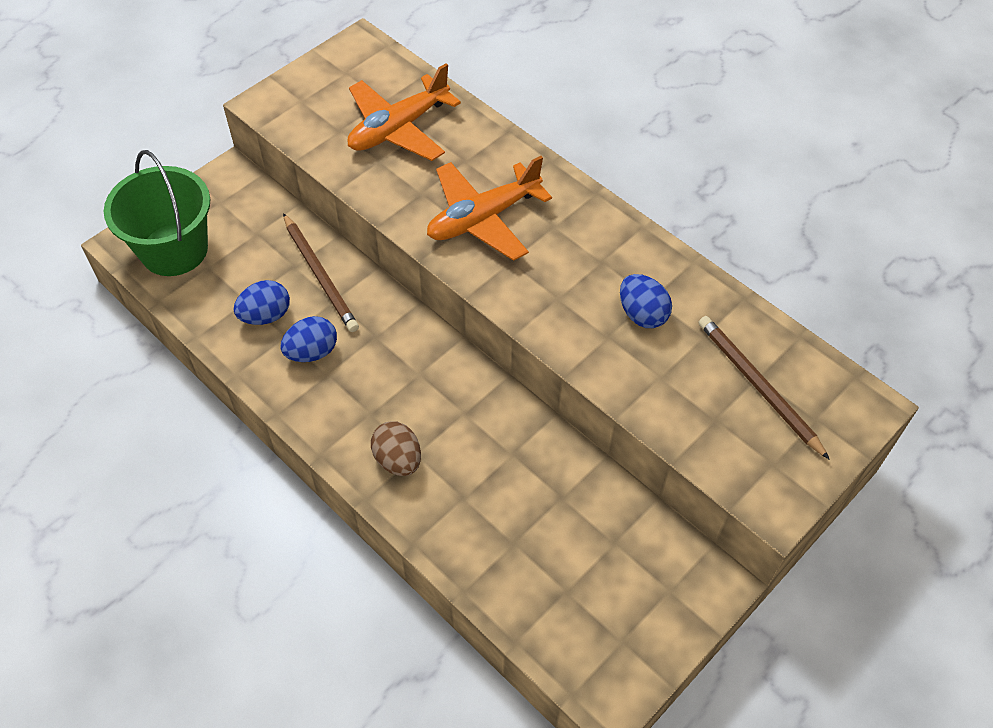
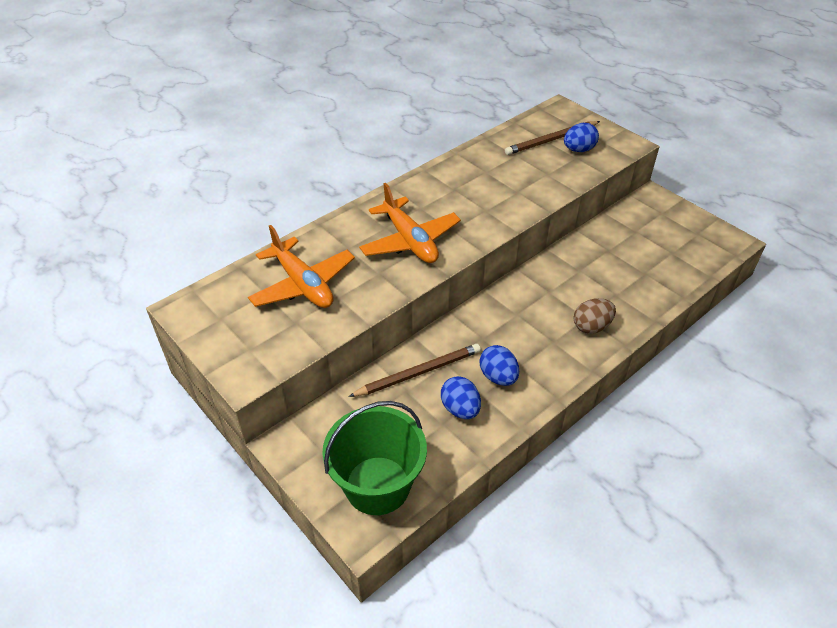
camera: 85 degrees left, 10 degrees down
(642, 314) = (499, 176): blue egg -> blue egg (578, 150)

